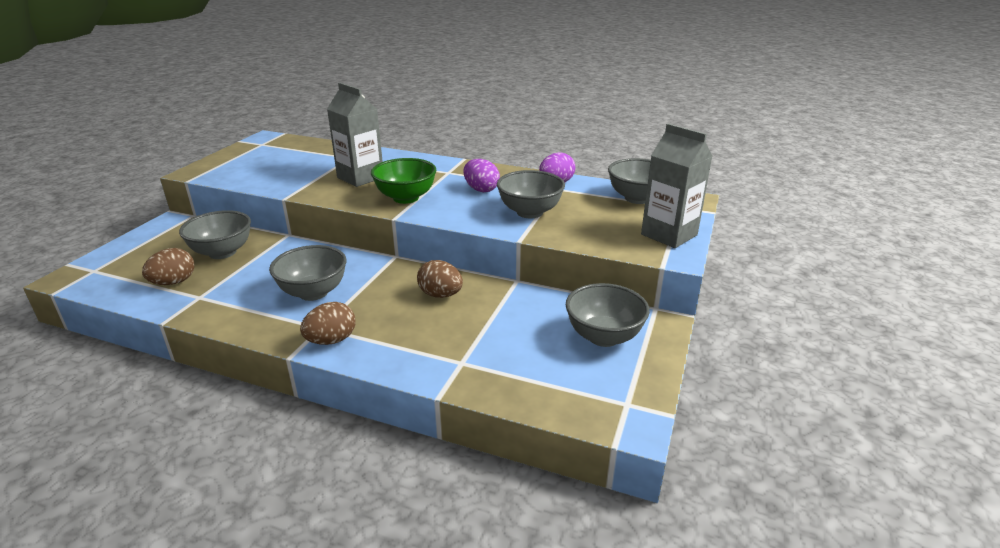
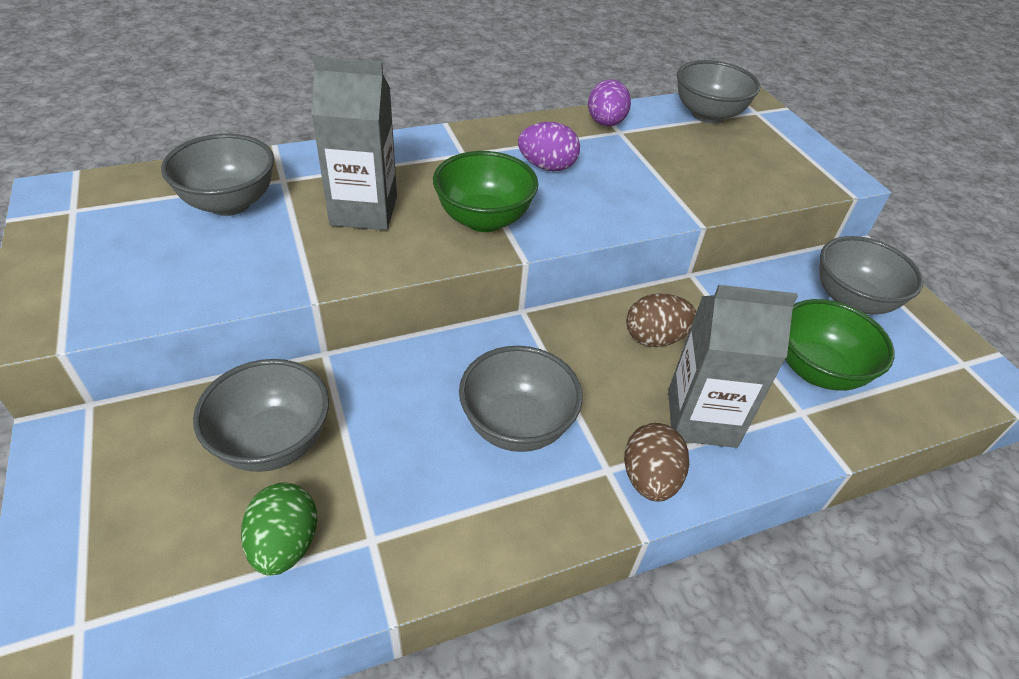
camera: 45 degrees left, 15 degrees up
(174, 282) = (285, 544): brown egg -> green egg
(508, 352) = (817, 371): none -> green bowl
(530, 212) = (648, 179): grey bowl -> grey bowl (230, 203)
(669, 235) = (801, 153): grey carton -> grey carton (701, 418)

